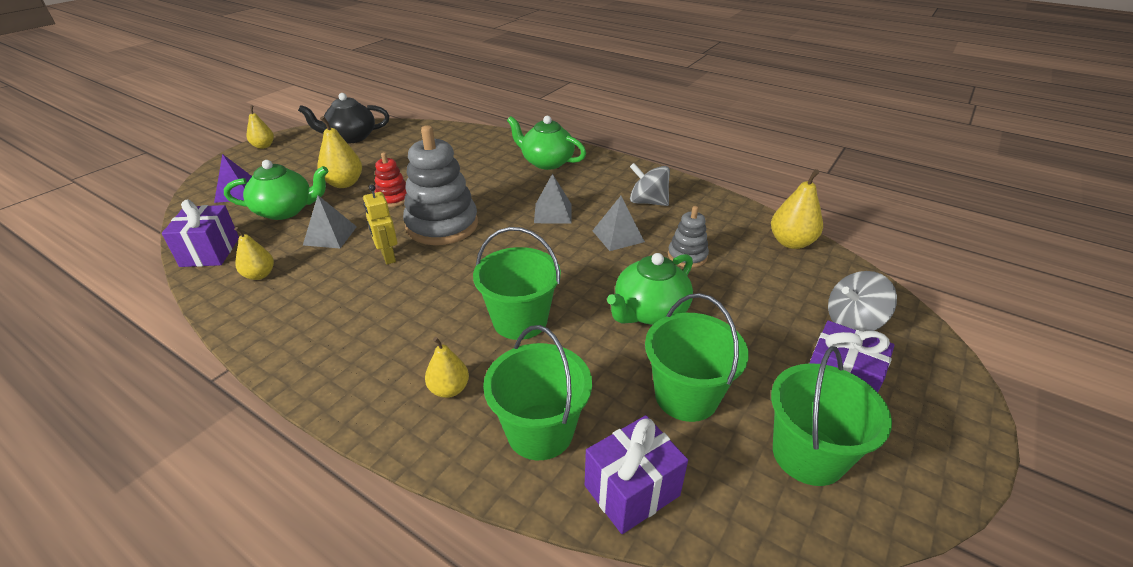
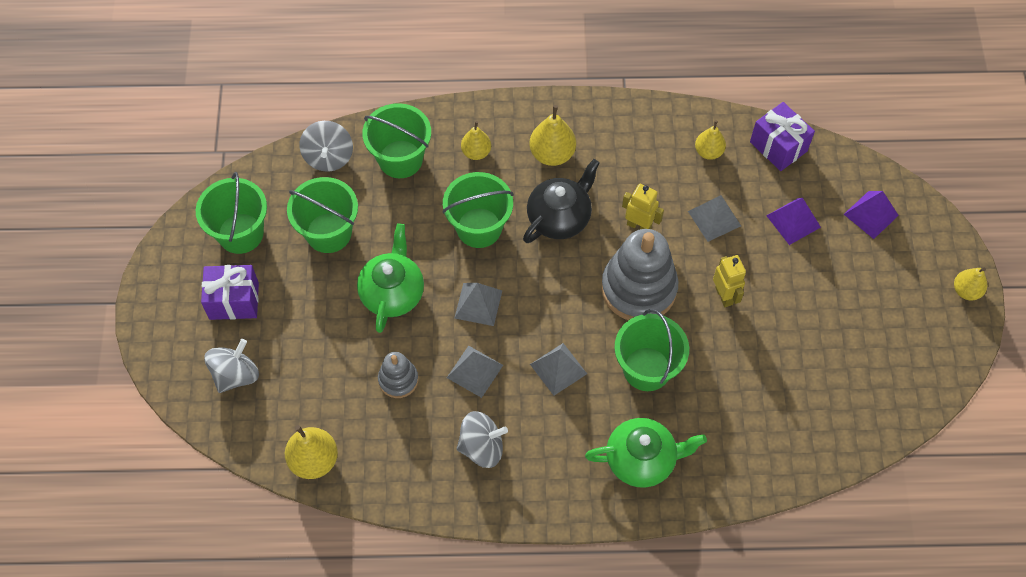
camera: 145 degrees right, 25 degrees up
(286, 210) = (793, 221): green teapot -> purple pyramid
(344, 183) = (797, 287): yellow pear -> yellow pear (552, 154)
(350, 137) = (904, 367): black teapot -> black teapot (560, 217)
(393, 198) = (724, 296): red stacking toy -> yellow robot
(493, 190) = (647, 369): none -> green bucket
(576, 270) = (478, 304): none -> grey pyramid
(631, 490) = (328, 157): purple gift -> grey spinning top

